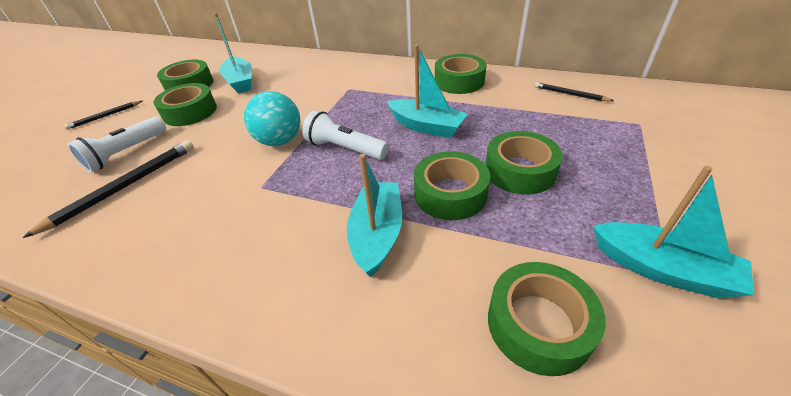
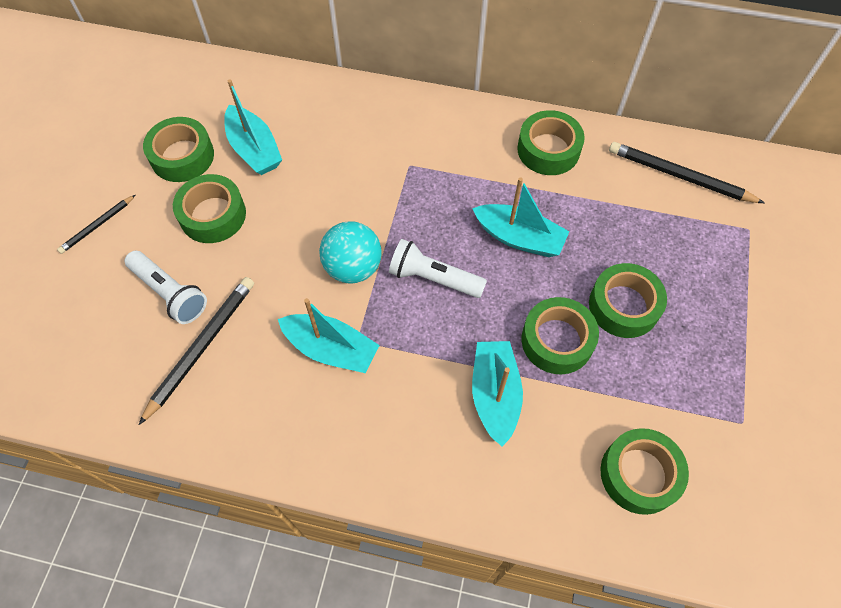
camera: 10 degrees left, 20 degrees up
(126, 153) = (170, 293): white flashlight -> white flashlight turned 75 degrees counterclockwise
(570, 94) = (680, 176): black pencil -> black pencil, size x1.78
(661, 269) = (738, 416): turquoise boat -> turquoise boat (331, 349)

